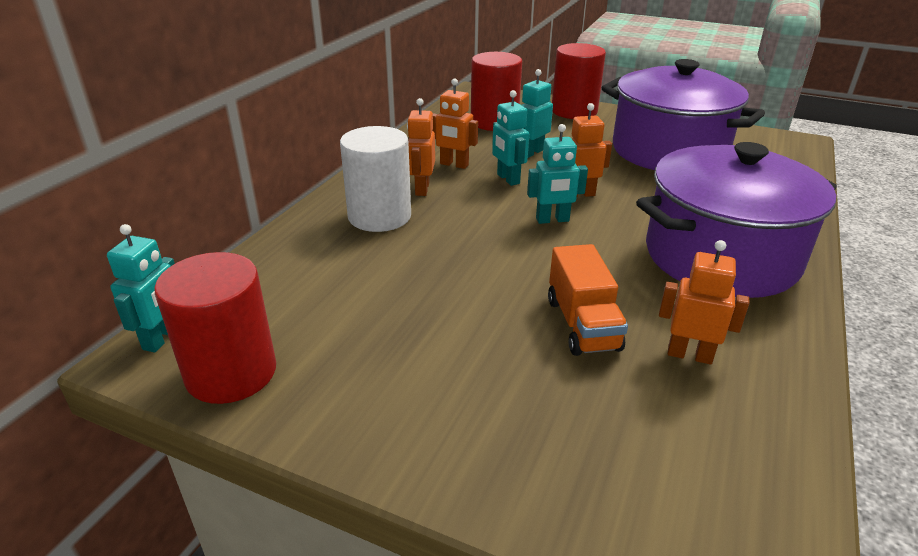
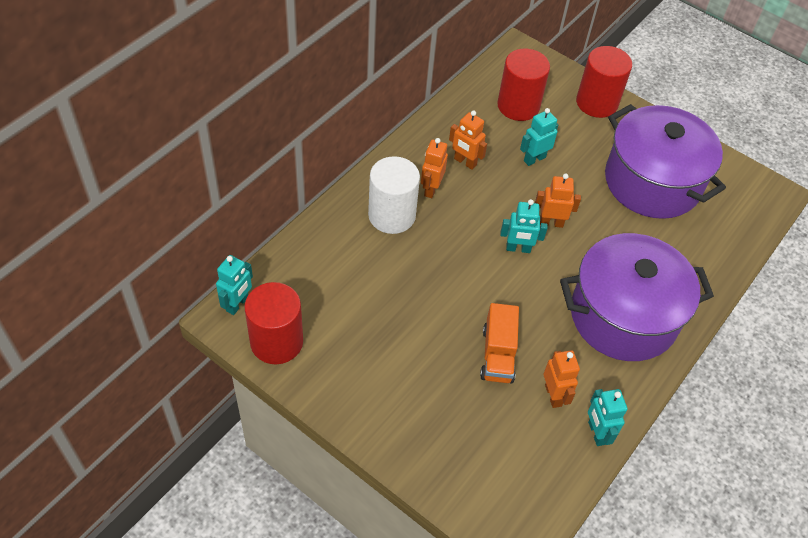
camera: 10 degrees right, 20 degrees up
(508, 179) = (502, 191): turquoise robot -> turquoise robot (596, 433)
(689, 355) = (553, 395): orange robot -> orange robot turned 45 degrees clockwise

